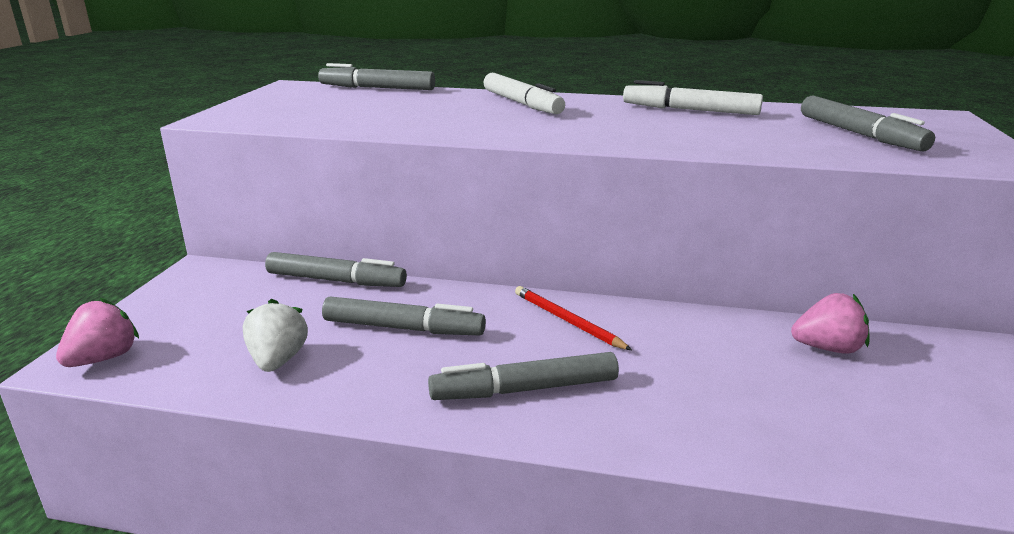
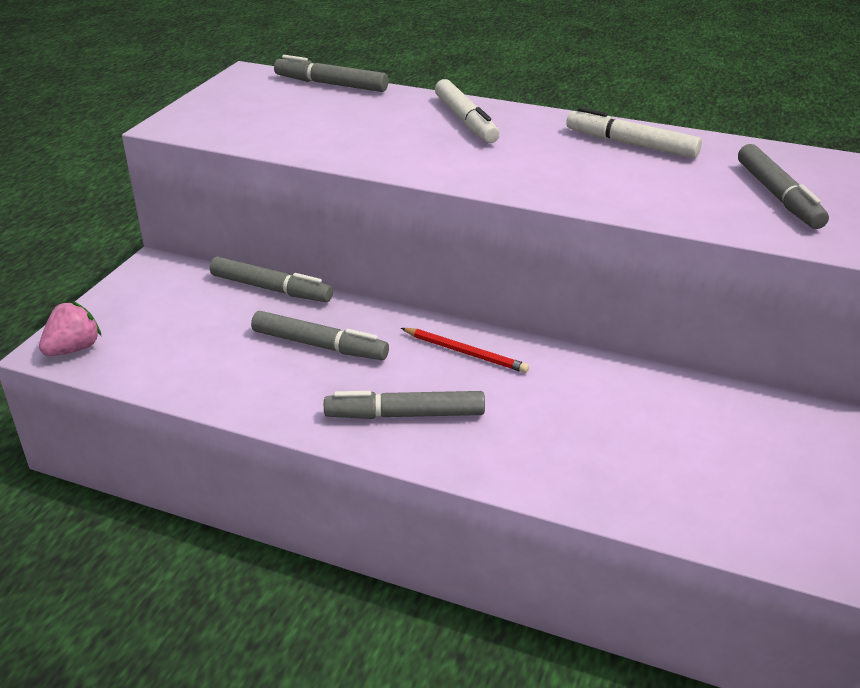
camera: 10 degrees right, 10 degrees up
(278, 360) = (210, 366): white strawberry -> none
(567, 321) = (465, 352): red pencil -> red pencil turned 150 degrees clockwise
(827, 348) = (690, 405): pink strawberry -> none

